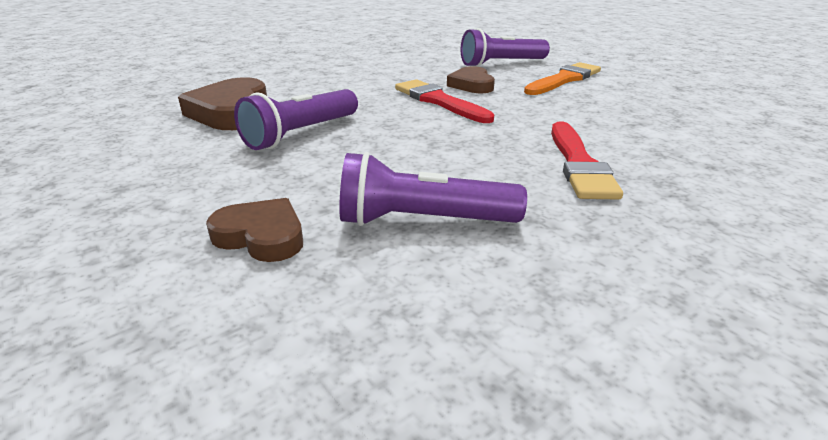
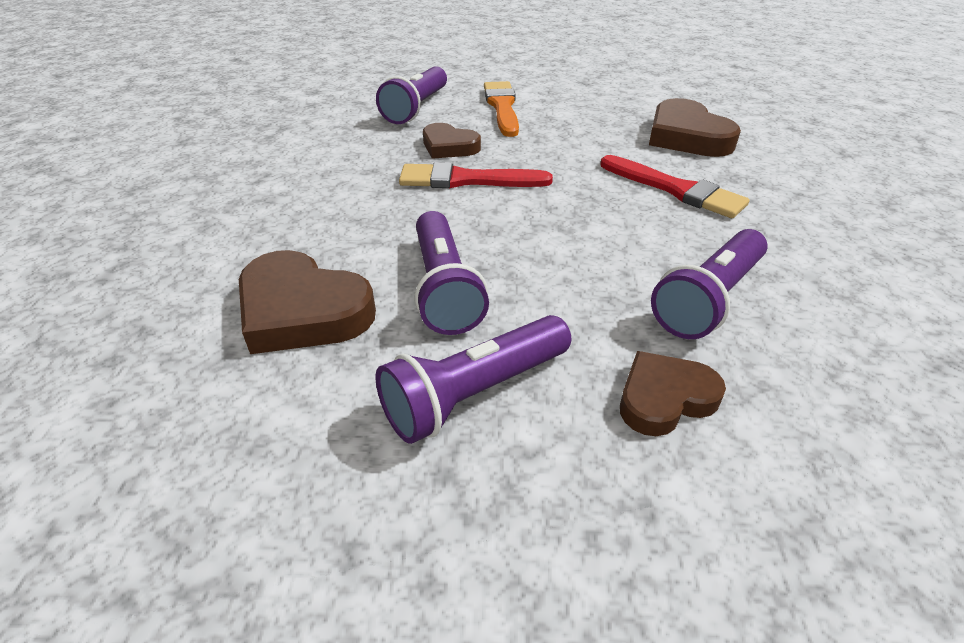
camera: 50 degrees left, 10 degrees up
(202, 173) = (474, 393): none -> purple flashlight
(690, 144) = (686, 137): none -> brown heart

